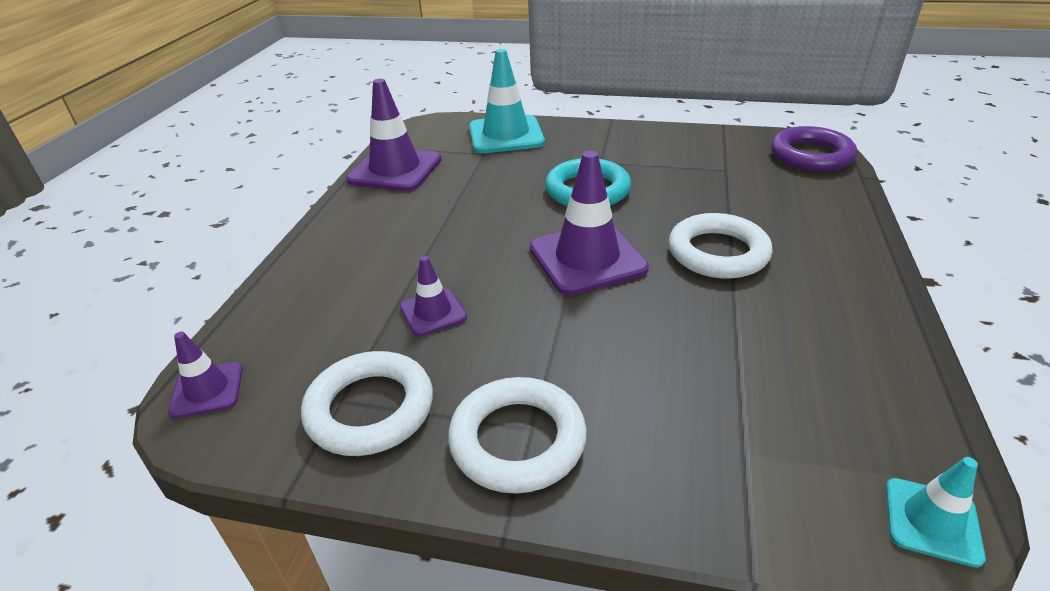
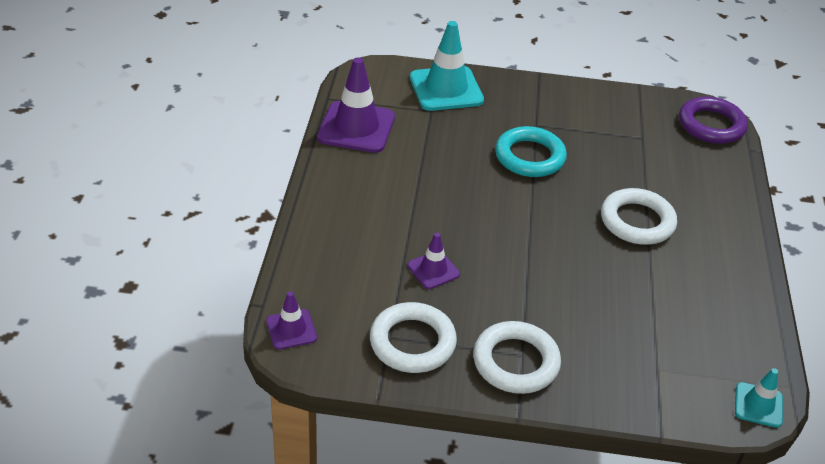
camera: 10 degrees left, 5 degrees up
(587, 258) = (539, 225): purple traffic cone -> none

